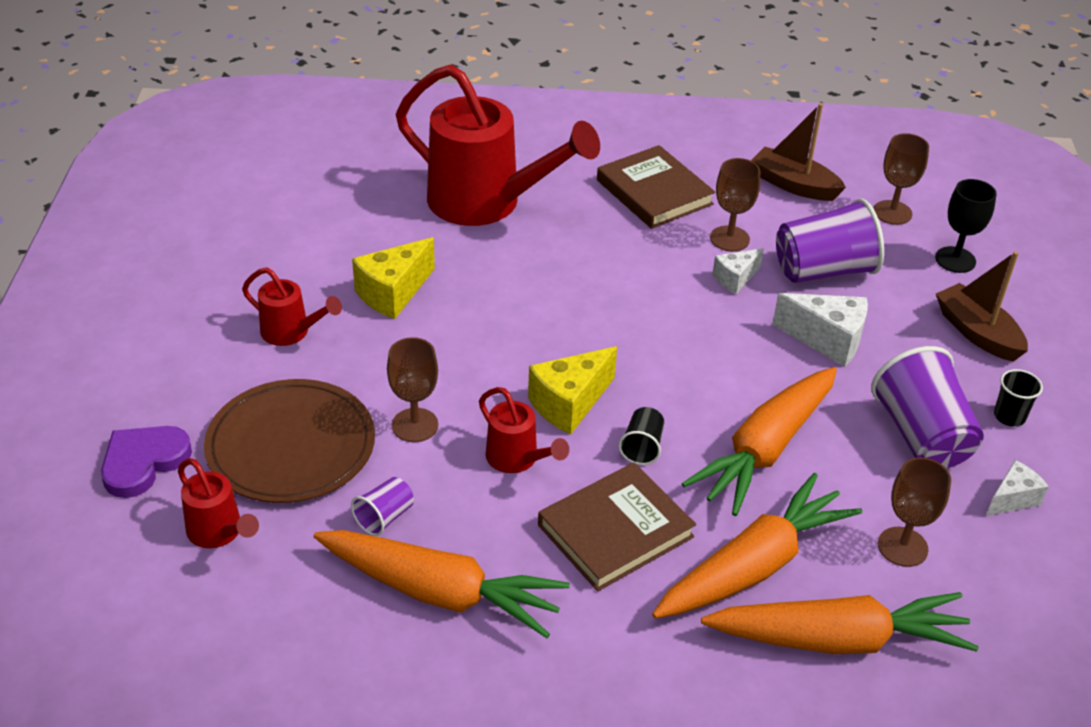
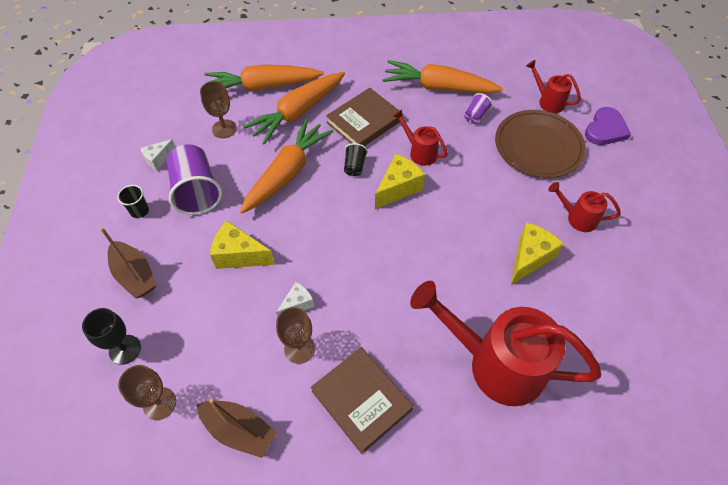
camera: 175 degrees right, 15 degrees up
(415, 425) = (479, 165): brown goblet -> none
(823, 270) = (231, 322): purple cup -> none
(827, 340) = (239, 255): white cheese -> yellow cheese

